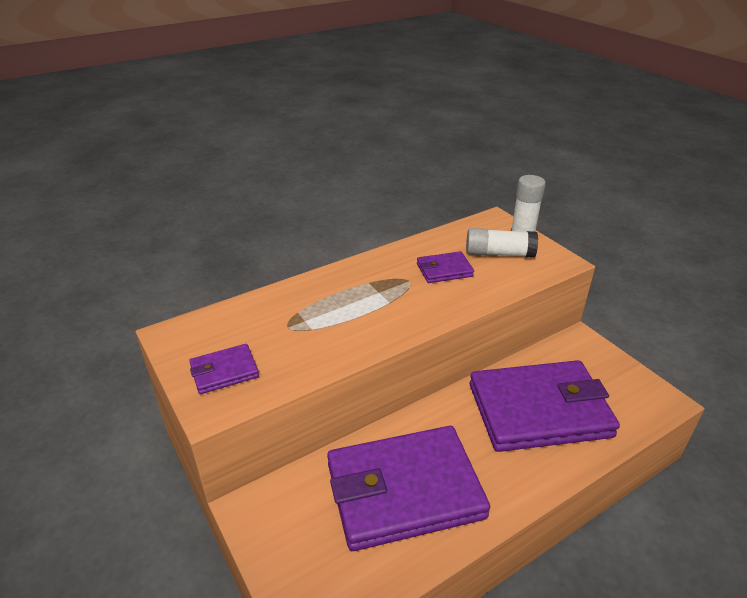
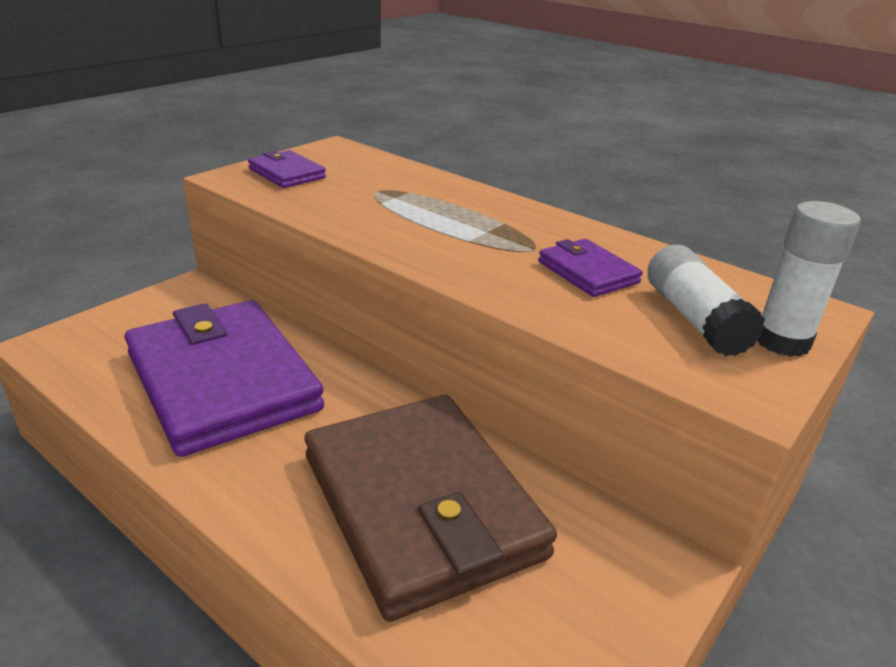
camera: 70 degrees right, 5 degrees down
(539, 410) = (421, 505): purple wallet -> brown wallet

